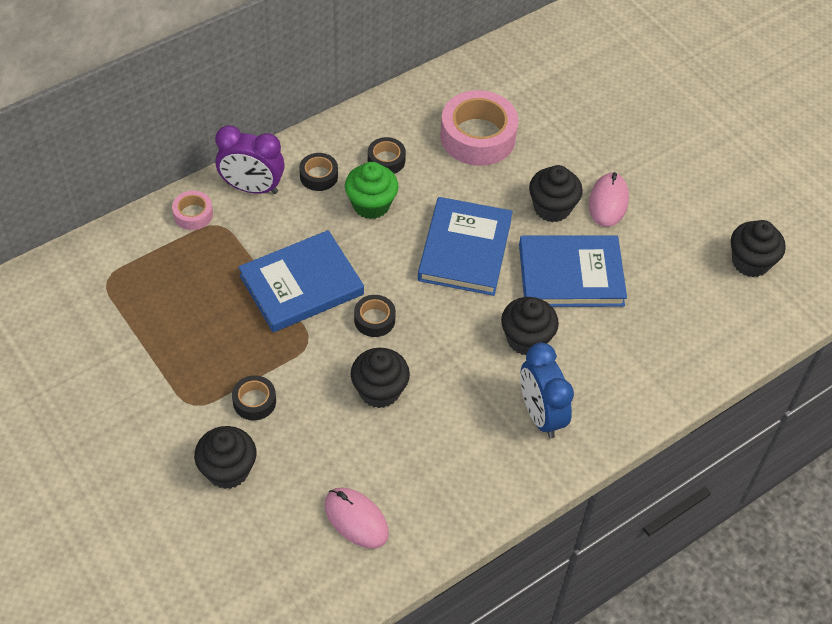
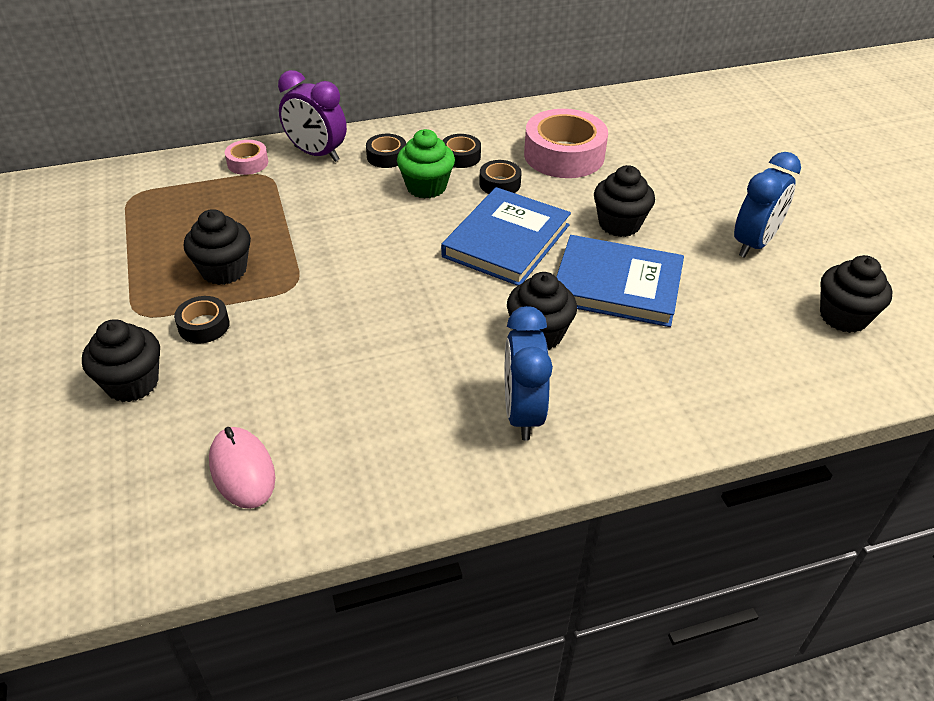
camera: 20 degrees right, 10 degrees down
(301, 285) = (317, 236): blue book -> none
(374, 319) = (376, 281): black tape -> black tape (500, 184)
(379, 391) = (345, 346): black cupcake -> black cupcake (224, 270)
(608, 202) = (685, 231): pink mouse -> none
(666, 203) = (754, 243): none -> blue clock

